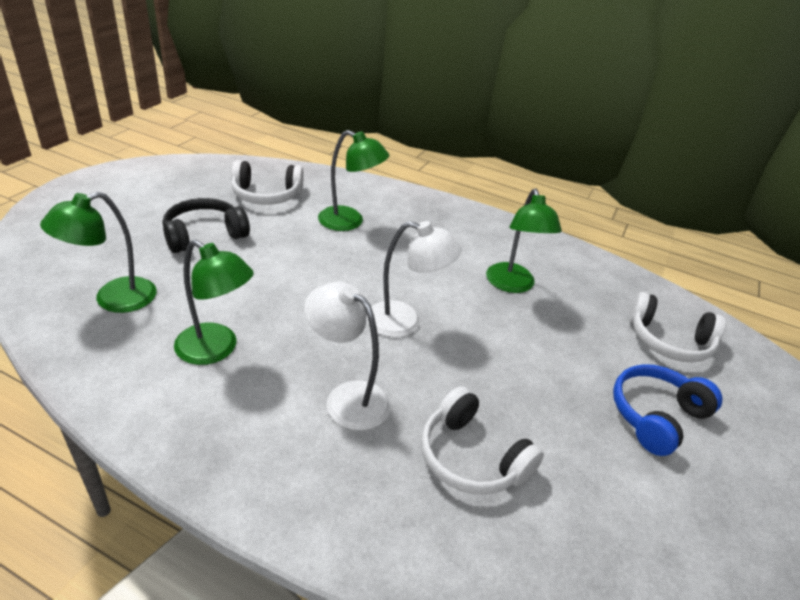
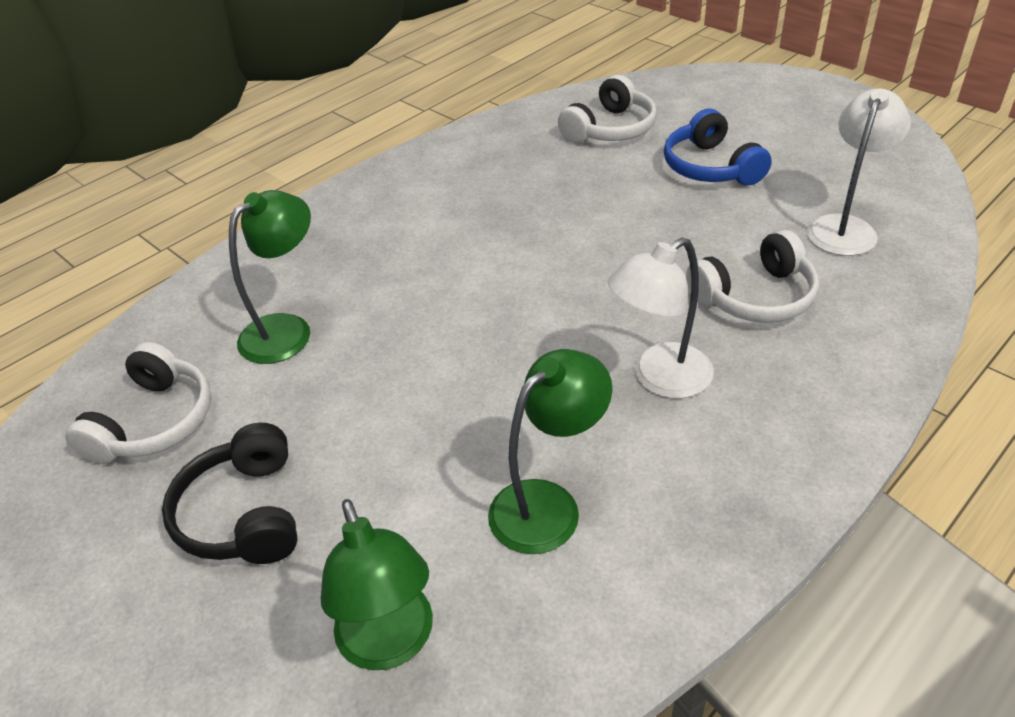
camera: 65 degrees left, 5 degrees up
(405, 322) = (534, 309): white lamp -> white lamp (845, 227)
(512, 285) = (489, 208): green lamp -> none

